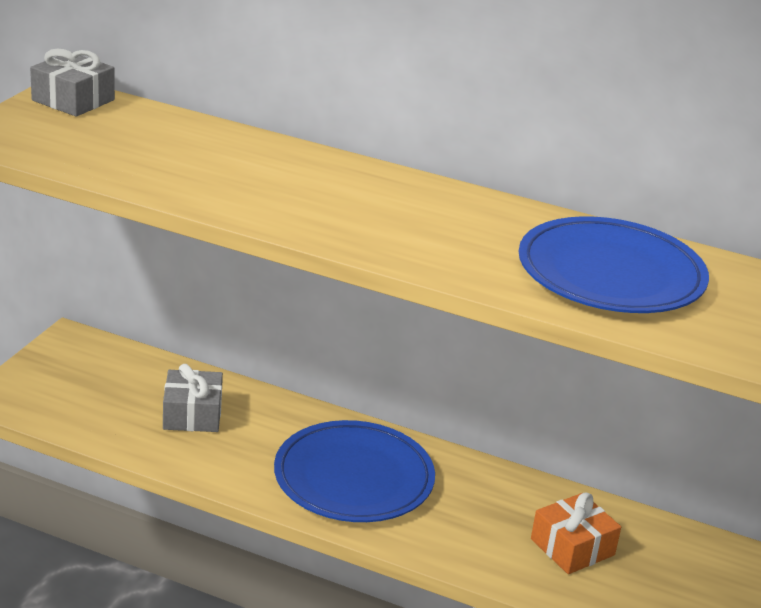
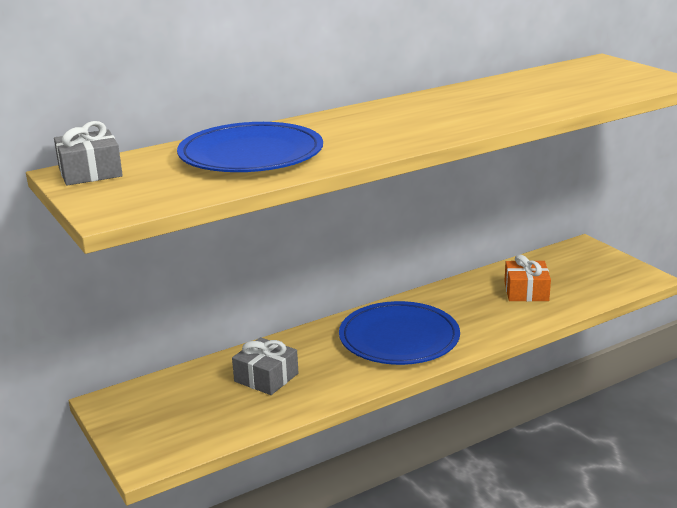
camera: 50 degrees left, 5 degrees down
(610, 273) = (530, 93): blue plate -> blue plate (251, 155)

